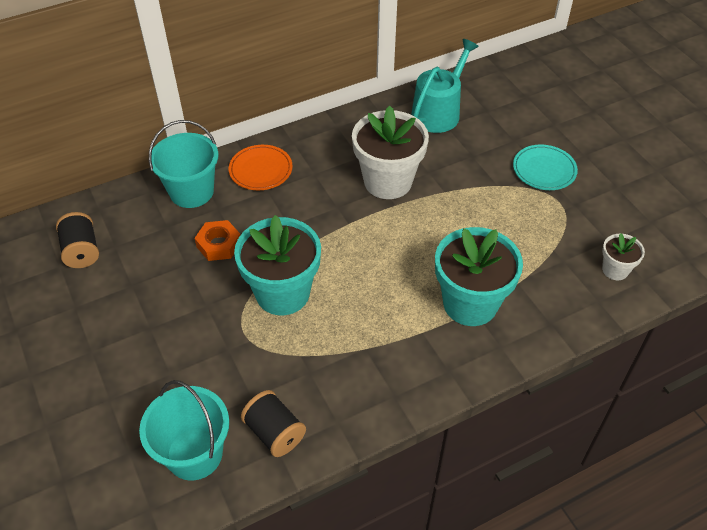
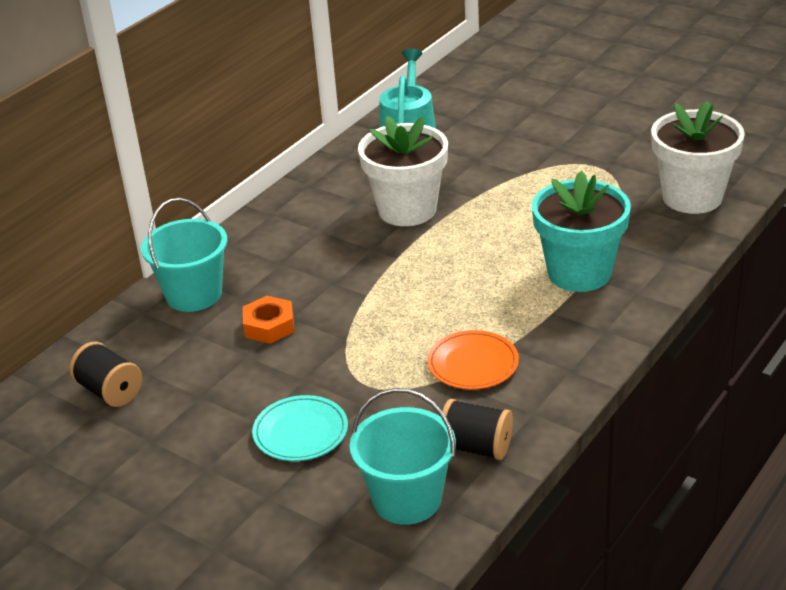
camera: 25 degrees left, 15 degrees down
(261, 170) = (257, 249): orange plate -> orange plate (473, 364)
(282, 293) = (379, 338): turquoise flower pot -> none
(544, 170) = (558, 146): turquoise plate -> turquoise plate (300, 432)
(615, 270) = (692, 197): white flower pot -> white flower pot, size x2.02

